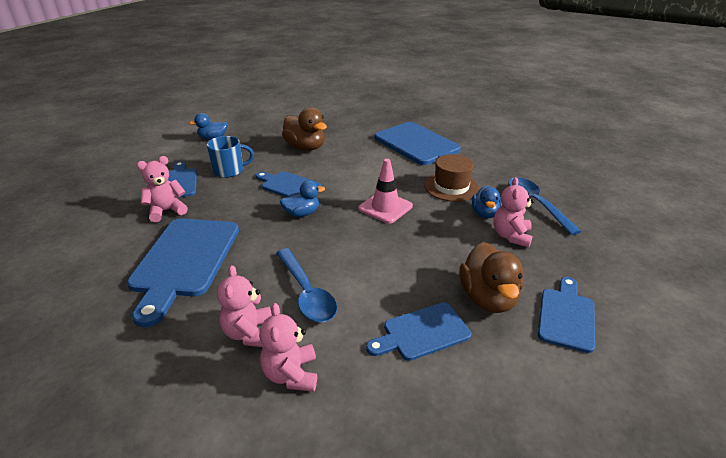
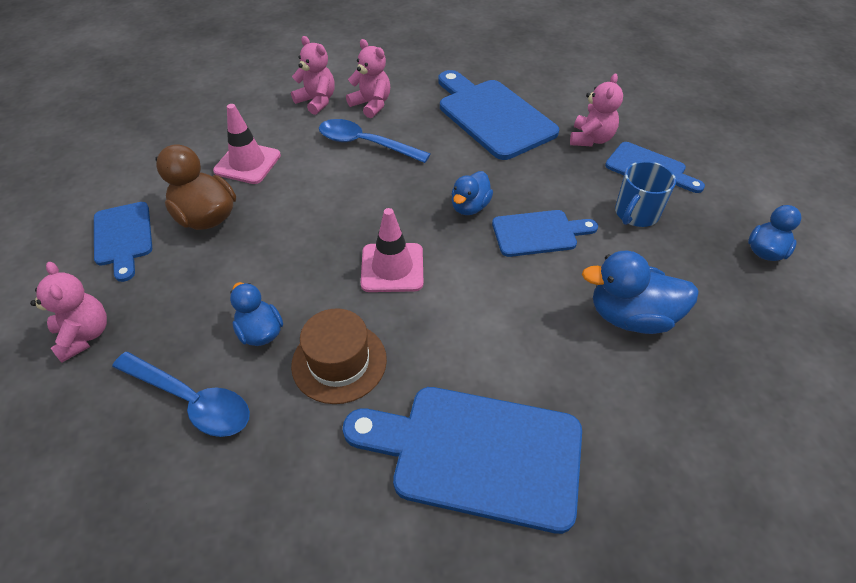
camera: 140 degrees right, 15 degrees up
(305, 147) = (631, 316): brown duck -> blue duck
(422, 332) = (247, 163): blue cutting board -> pink traffic cone
(511, 236) = (209, 310): pink teddy bear -> pink teddy bear (84, 335)

